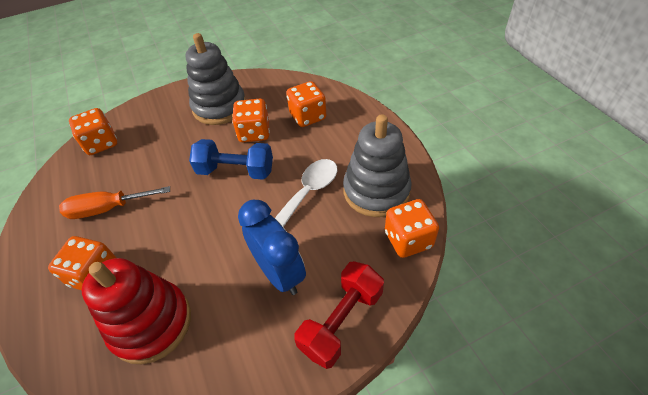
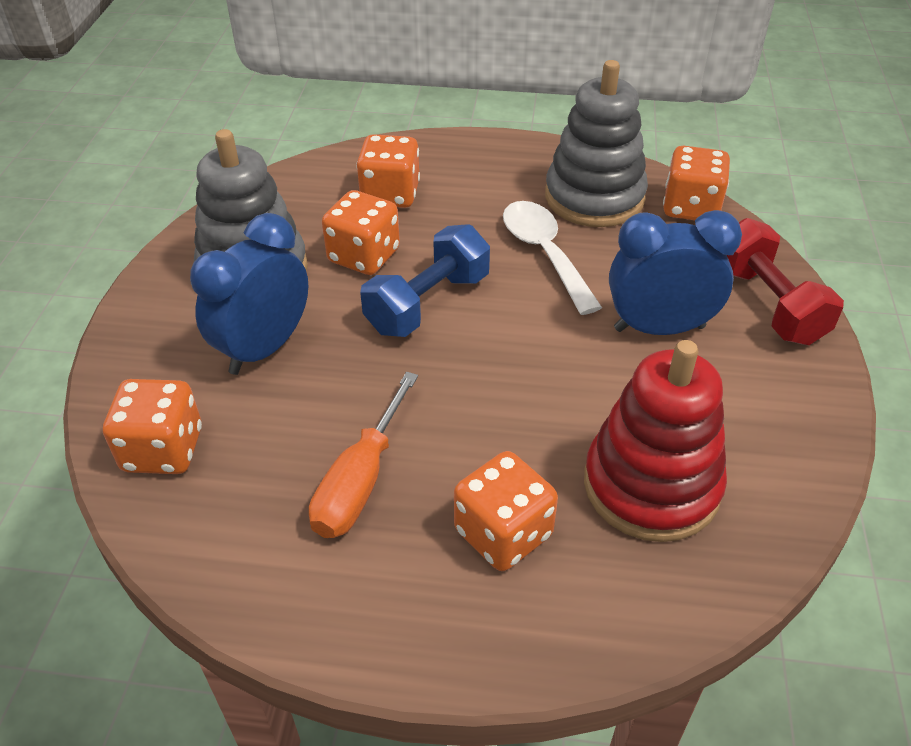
camera: 60 degrees left, 5 degrees down
(173, 137) = (264, 348): none -> blue clock

